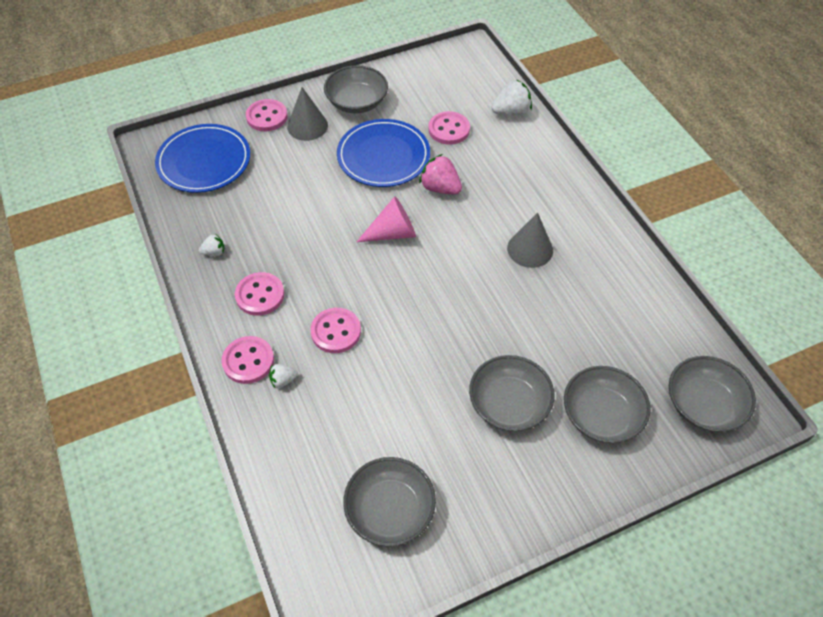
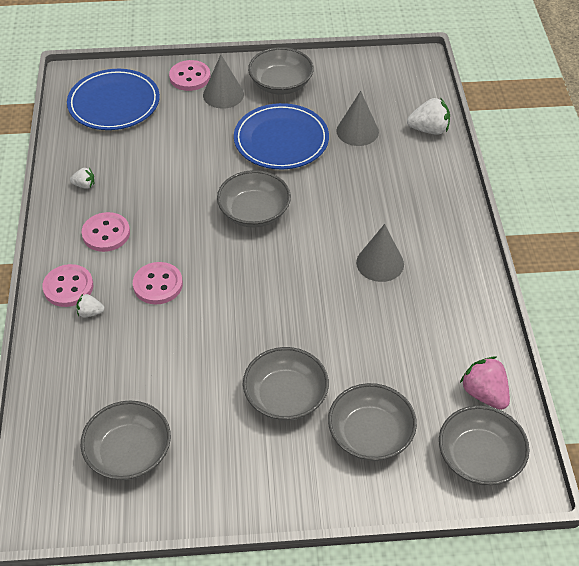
camera: 20 degrees right, 5 degrees down
(392, 233) = (254, 212): pink cone -> grey bowl
(440, 188) = (321, 183): pink strawberry -> pink strawberry (484, 393)
(449, 129) = (357, 131): pink button -> grey cone

